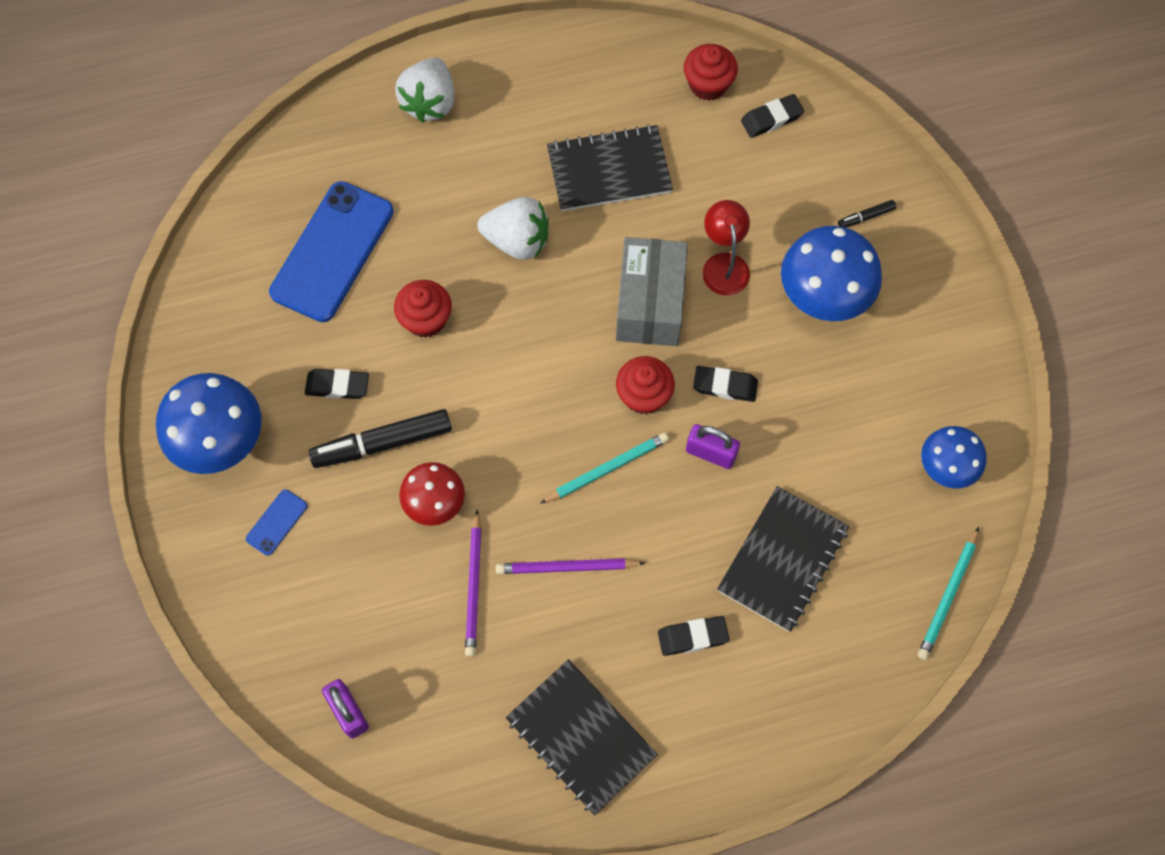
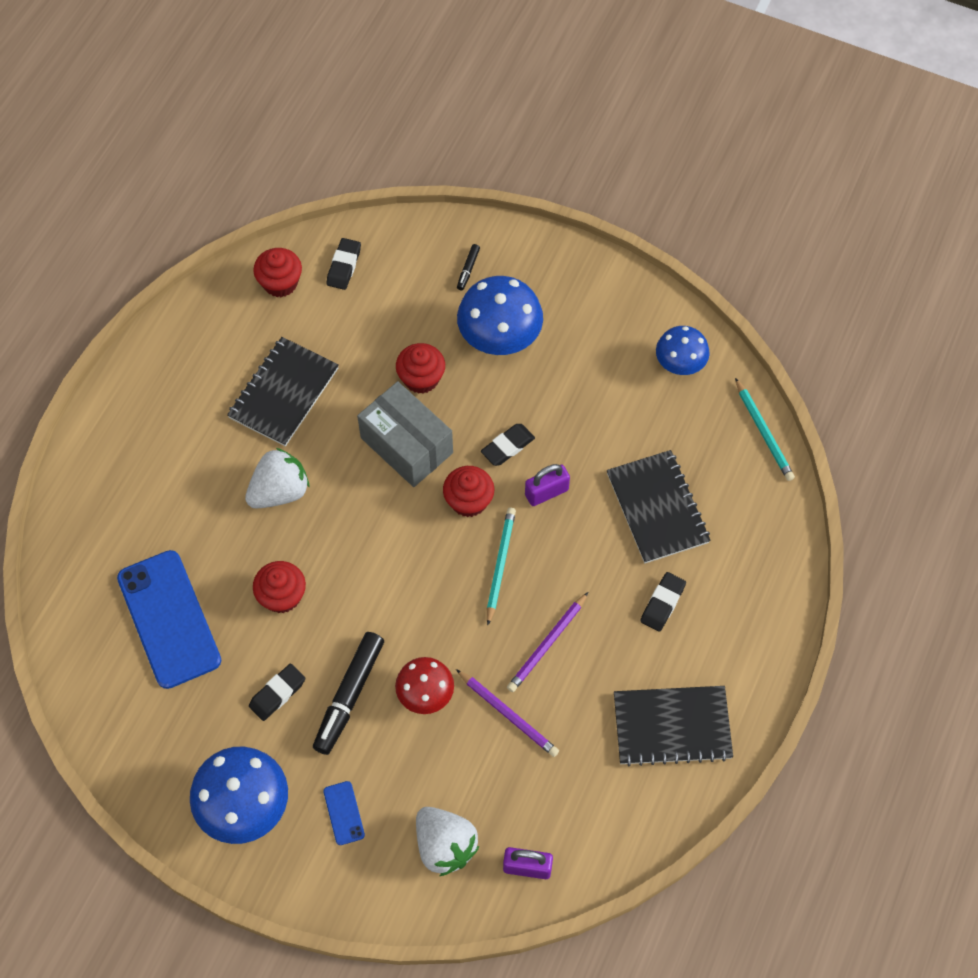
camera: 50 degrees left, 5 degrees down
(430, 102) = (115, 465): white strawberry -> white strawberry (445, 845)
(724, 264) = (421, 378): red lamp -> red cupcake

